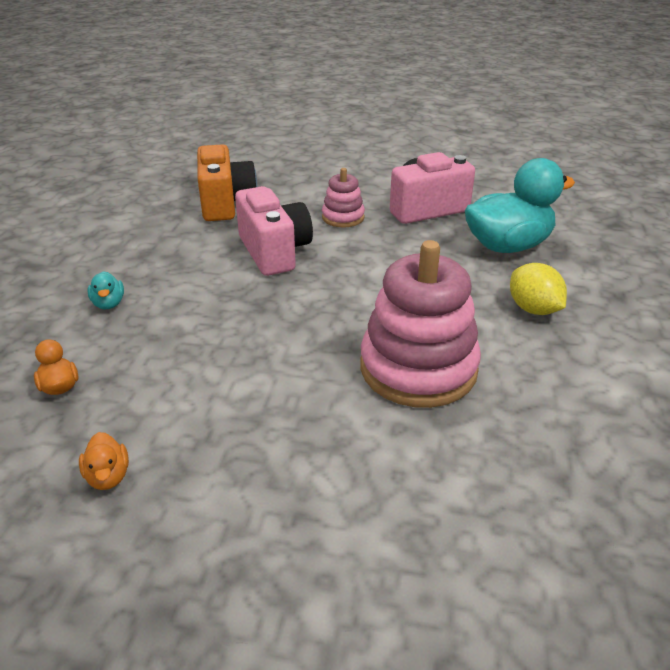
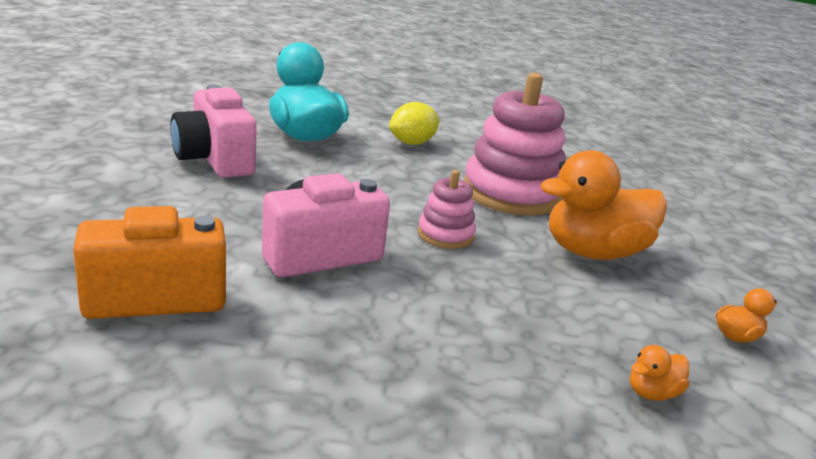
camera: 100 degrees left, 10 degrees down
(109, 304) = (473, 381): turquoise duck -> none
(282, 407) = (594, 252): none -> orange duck
(343, 217) = (227, 207): pink stacking toy -> pink stacking toy (445, 235)

